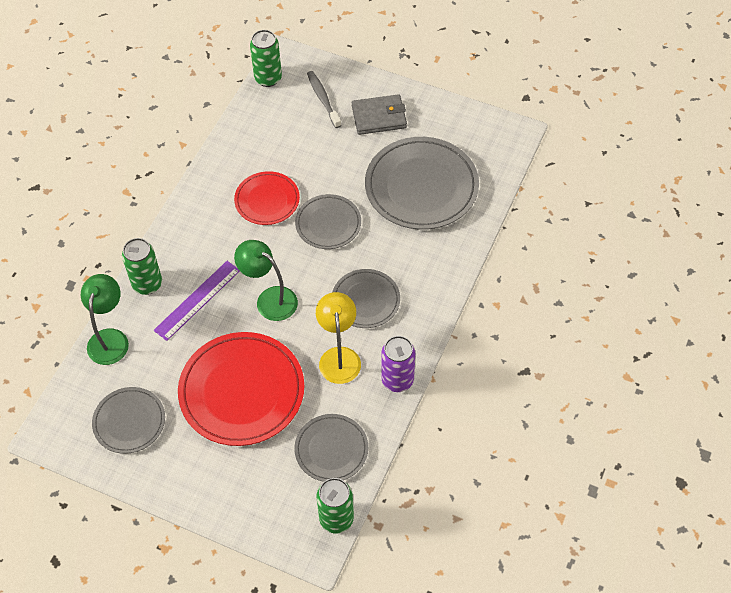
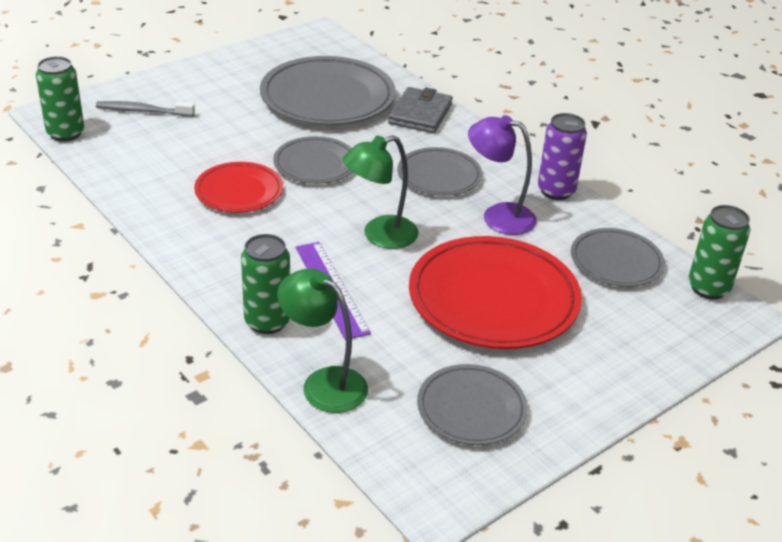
camera: 65 degrees left, 20 degrees down
(339, 357) = (498, 216): yellow lamp -> purple lamp
(379, 117) = (210, 89): grey wallet -> grey wallet (420, 114)

